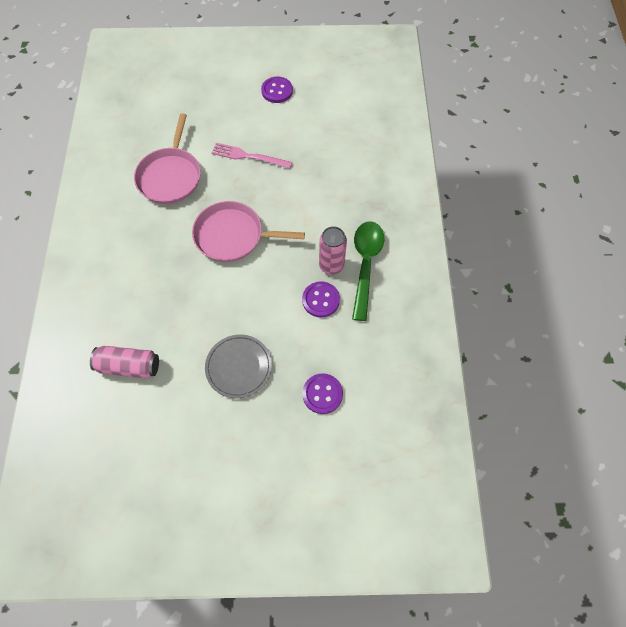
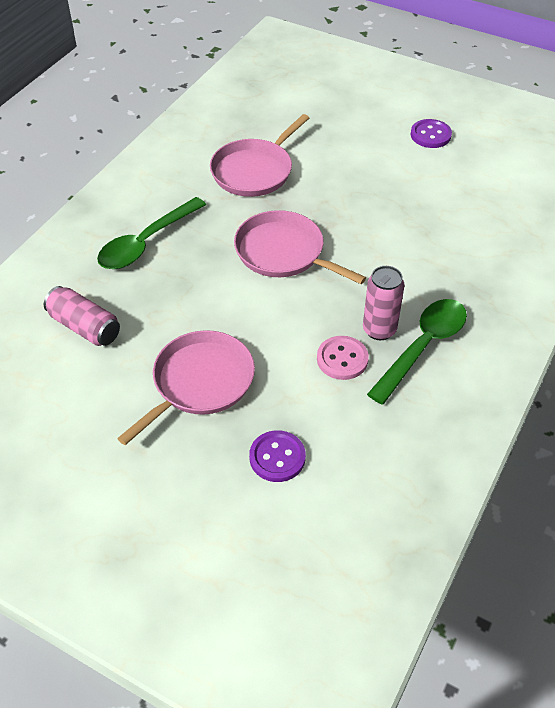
camera: 30 degrees right, 15 degrees down
(129, 274) = (146, 242): none -> green spoon
(238, 367) = (200, 383): grey plate -> pink pan
(248, 156) = (354, 184): pink fork -> none
(321, 300) = (342, 359): purple button -> pink button

